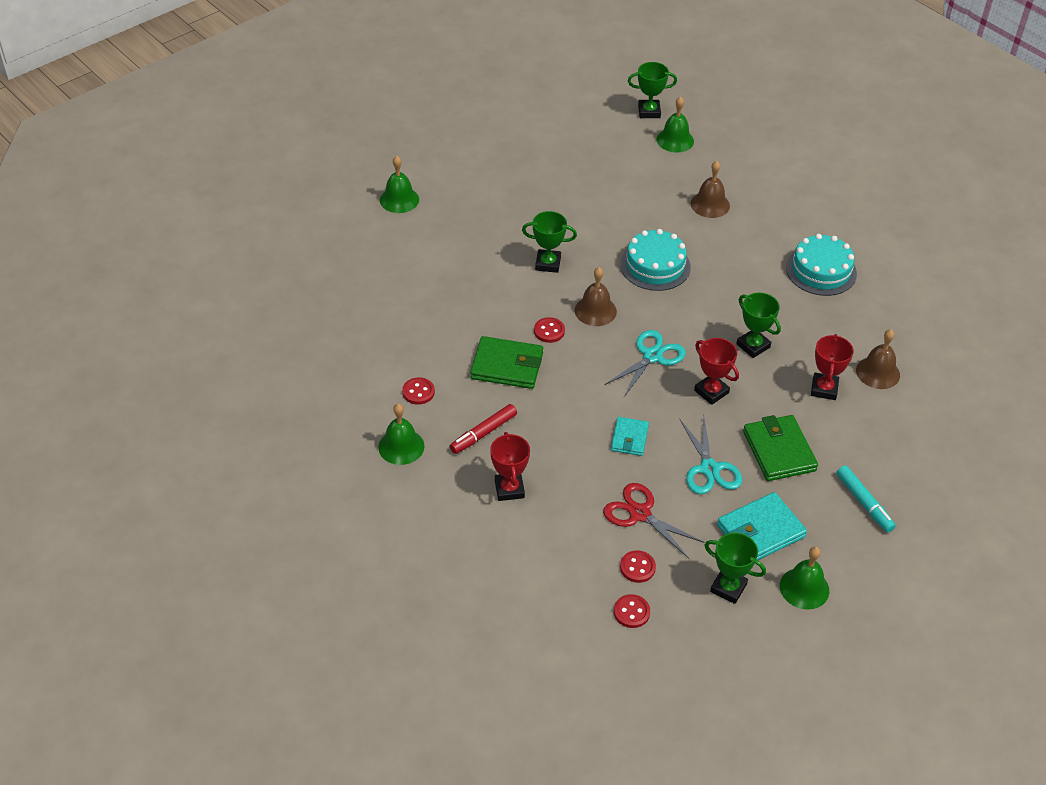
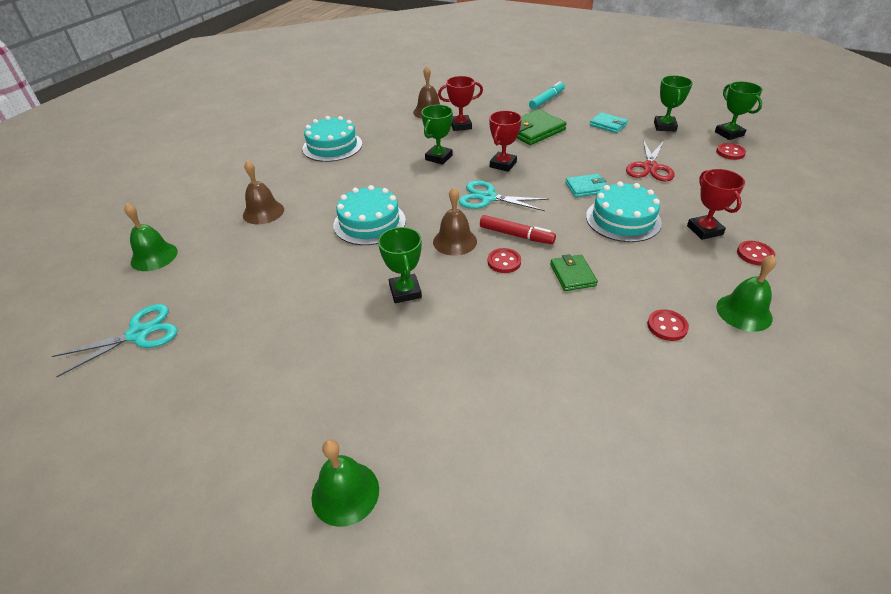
camera: 110 degrees left, 5 degrees down
(483, 433) = (666, 263): red marker -> red marker (516, 235)
(507, 366) = (572, 275): green wallet -> green wallet, size x0.61
(509, 489) = (704, 230): red trophy -> red trophy turned 75 degrees counterclockwise
(561, 438) = (623, 219): none -> turquoise cake
(637, 567) = (694, 158): red button -> red button (755, 254)
(649, 112) = (95, 288): green trophy -> green trophy (729, 134)
(709, 469) = (578, 151): turquoise scissors -> turquoise scissors (138, 334)
(760, 531) = (608, 125): turquoise wallet -> turquoise wallet, size x0.61
(804, 588) = (632, 106): green bell -> none

